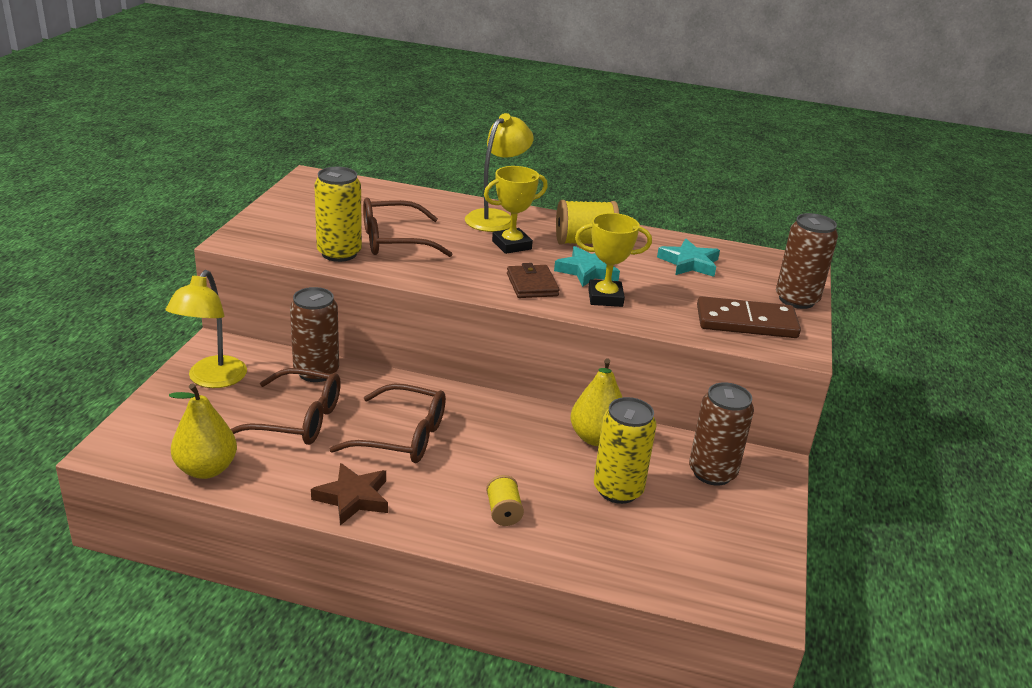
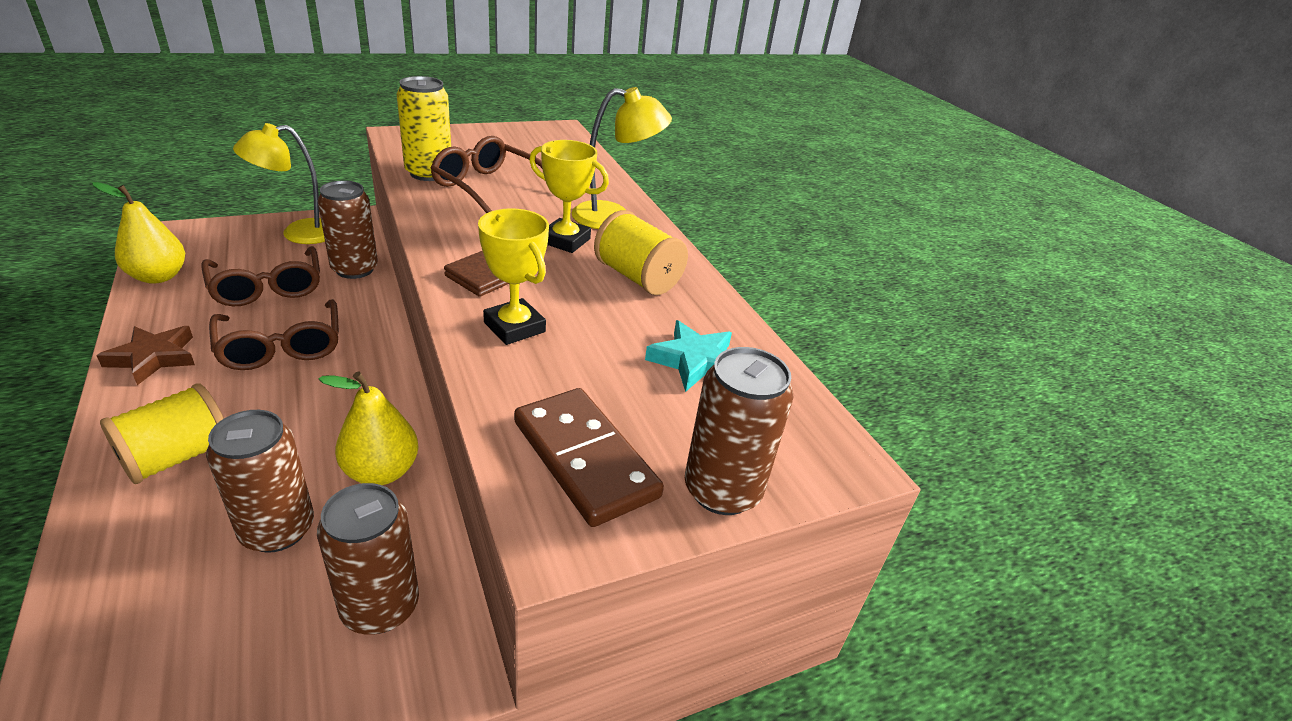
camera: 50 degrees right, 5 degrees up
(503, 512) = (177, 456): yellow spool -> yellow spool, size x1.76
(587, 271) = (567, 298): turquoise star -> none
(618, 490) = (277, 530): yellow can -> brown can

